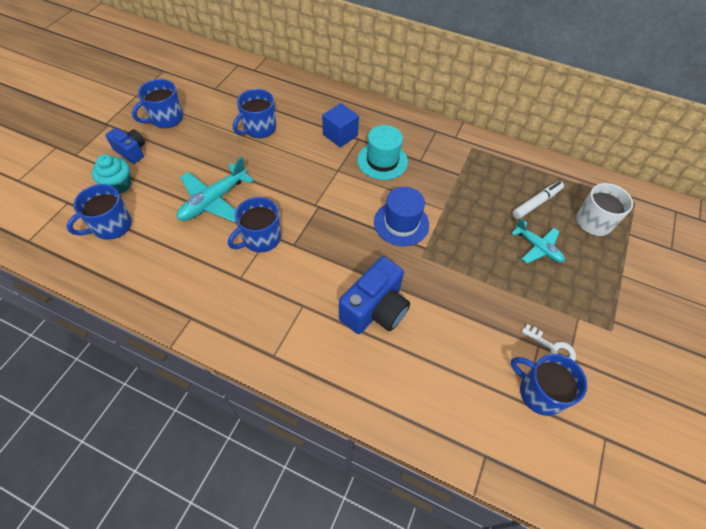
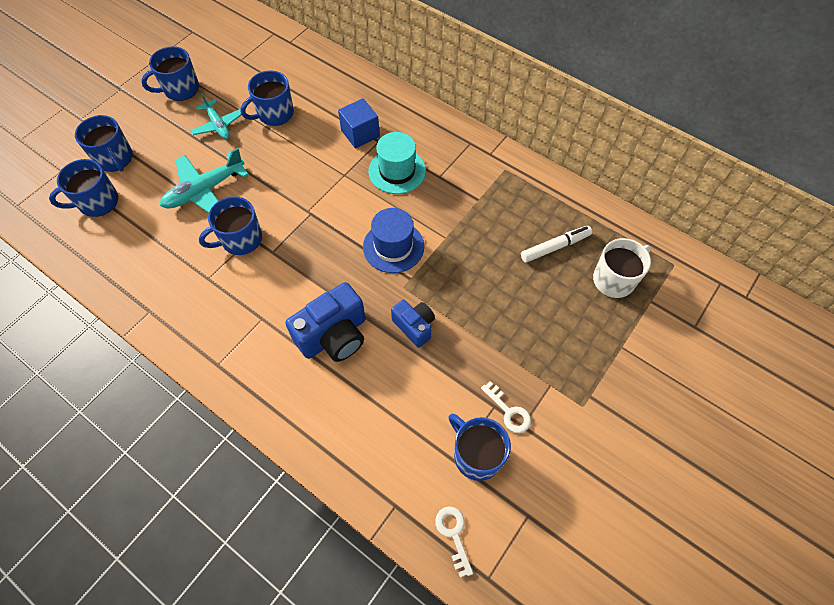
camera: 15 degrees right, 5 degrees up
(118, 185) = (115, 159): turquoise cupcake -> blue mug
(131, 151) = (136, 123): blue camera -> blue camera (414, 326)
(537, 247) = (536, 299): turquoise plane -> turquoise plane (218, 125)
(547, 471) = (453, 534): none -> white key

